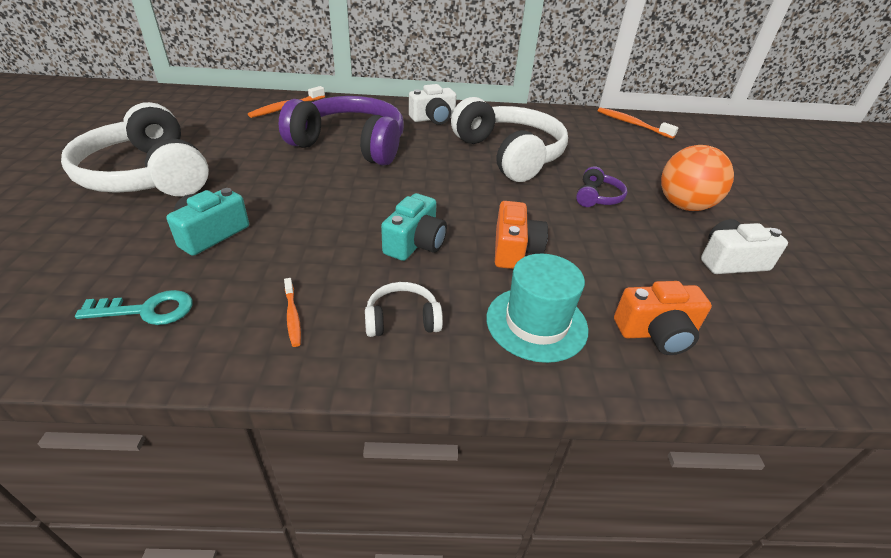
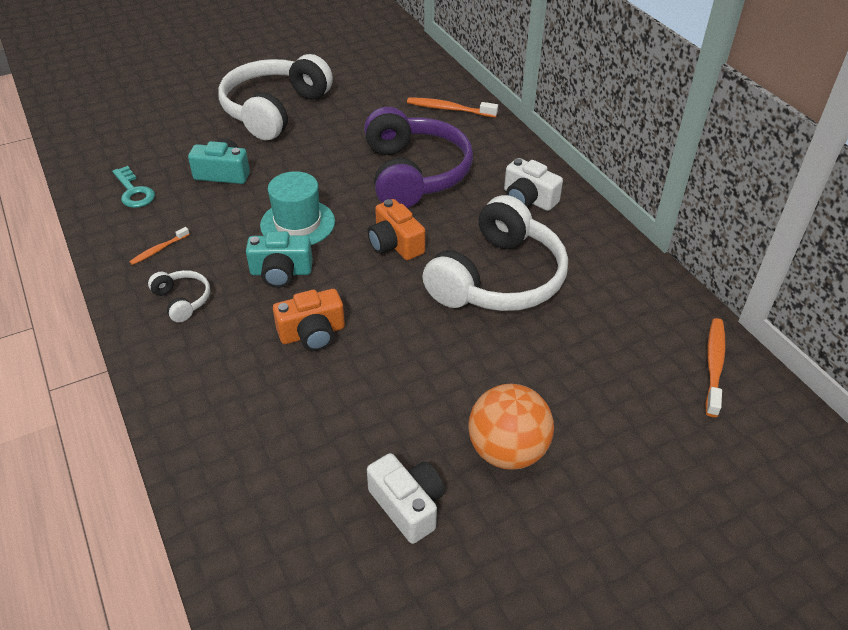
camera: 65 degrees right, 5 degrees up
(536, 323) = (217, 374): turquoise hat -> turquoise hat (297, 223)
(597, 197) = (461, 370): purple headphones -> none
(656, 333) = (246, 454): orange camera -> orange camera (395, 244)

